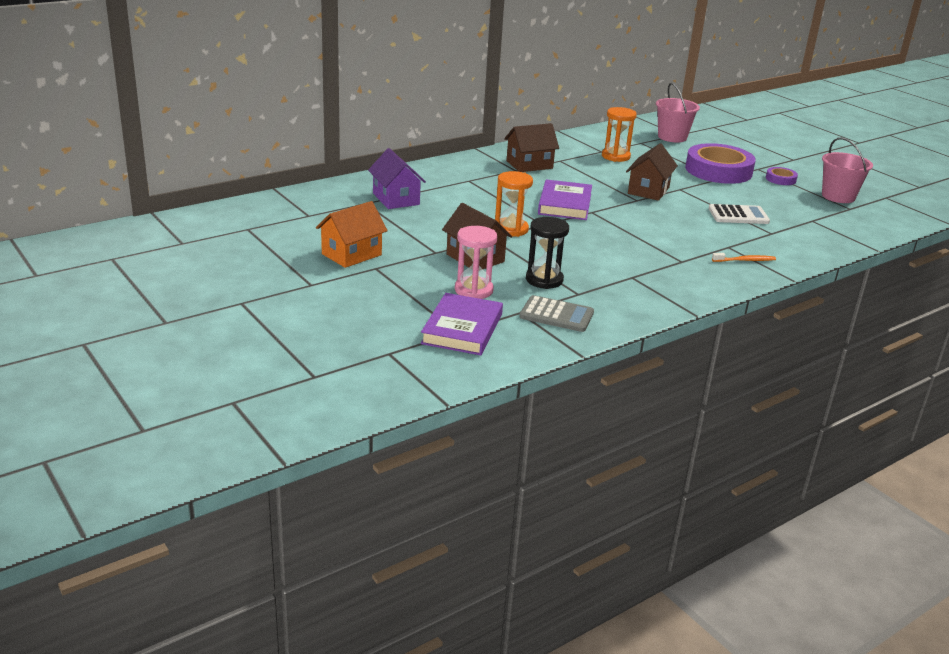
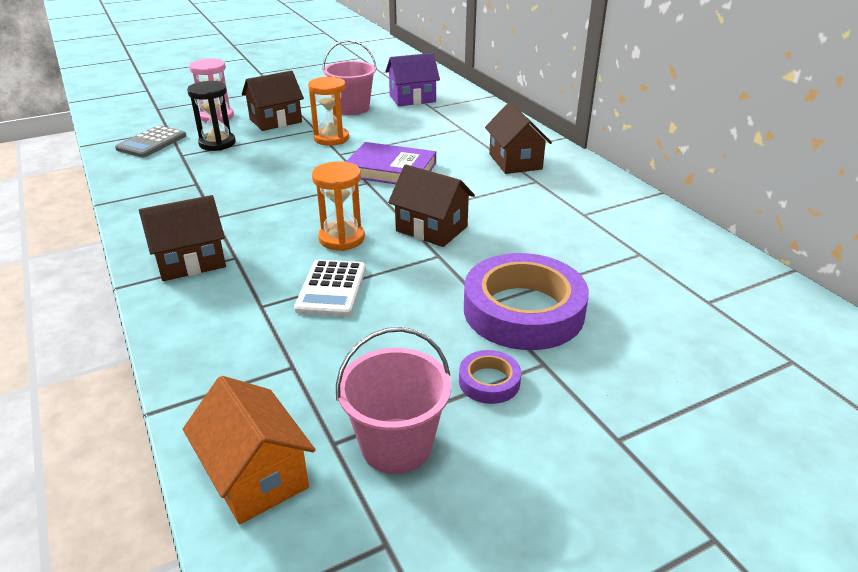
camera: 100 degrees right, 5 degrees up
(351, 254) = (303, 83): orange house -> orange house (256, 476)
(462, 329) = (159, 110): purple book -> none
(615, 156) = (564, 222): orange hourglass -> orange hourglass (342, 238)
(672, 137) = (687, 292): pink bucket -> pink bucket (352, 108)
(745, 260) = (190, 261): orange toothbrush -> brown house

